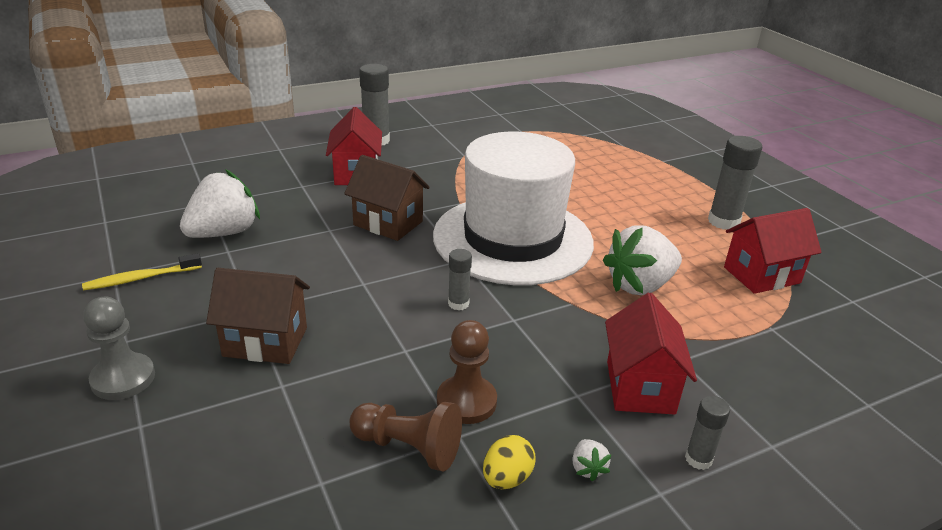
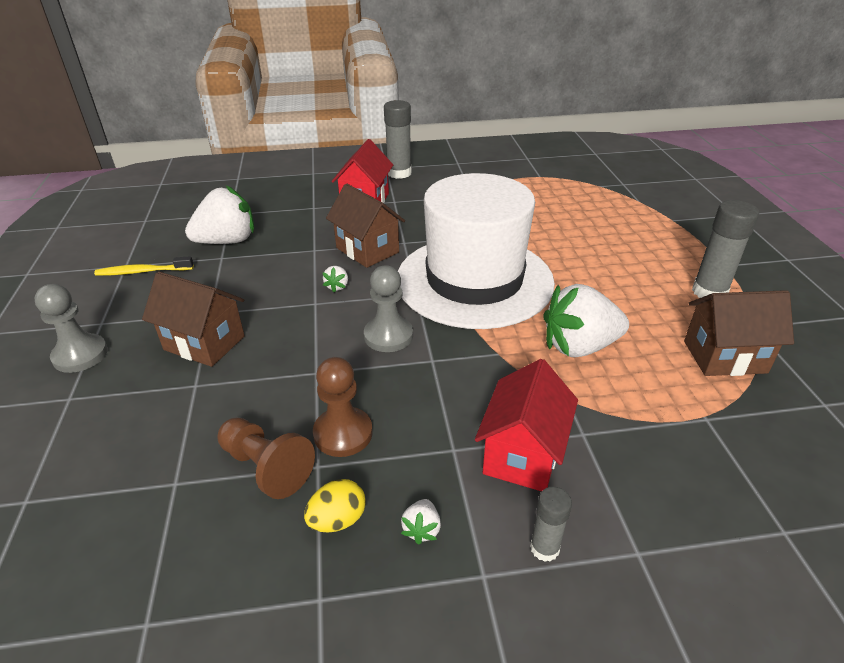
camera: 20 degrees right, 5 degrees up
(377, 263) = (337, 286): none -> white strawberry
(458, 303) = (388, 336): grey glue stick -> grey pawn
(762, 275) = (724, 357): red house -> brown house

